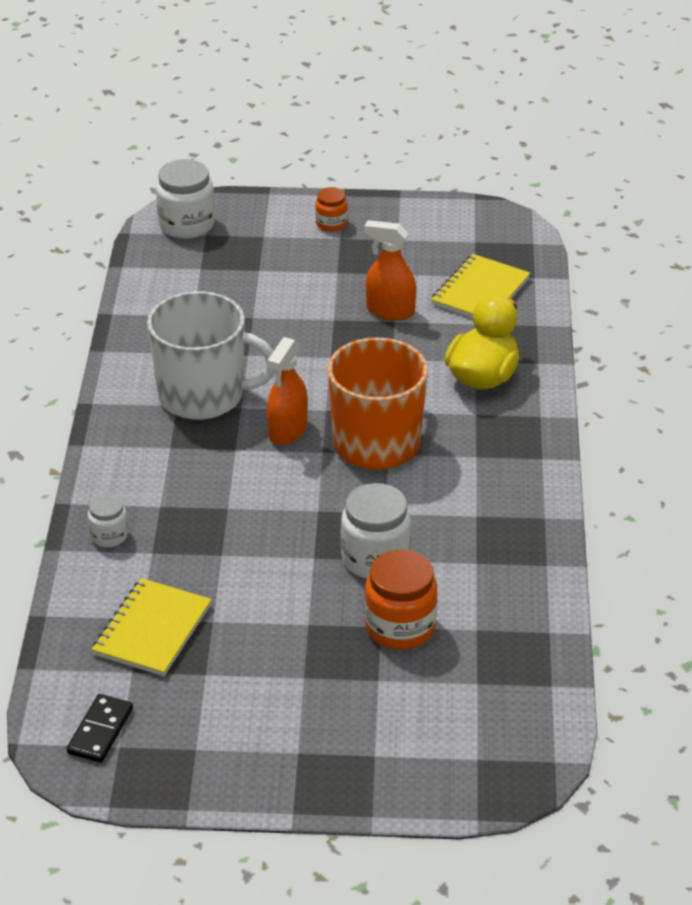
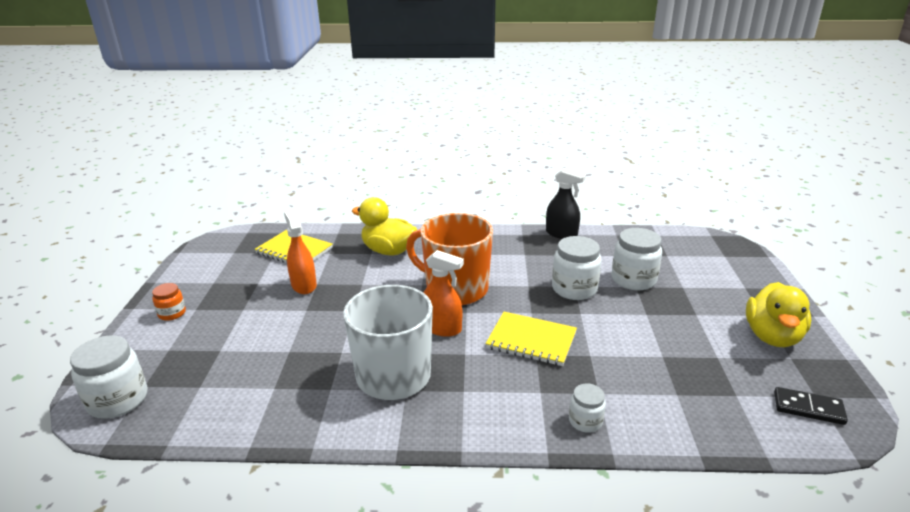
camera: 90 degrees left, 10 degrees down
(152, 630) = (686, 387): yellow notebook -> yellow notebook (531, 341)
(244, 745) = (772, 336): none -> yellow duck
(390, 311) = (304, 285): orange spray bottle -> orange spray bottle turned 135 degrees clockwise
(400, 627) = (633, 279): orange jar -> white jar
(547, 564) = (561, 234): none -> black spray bottle

